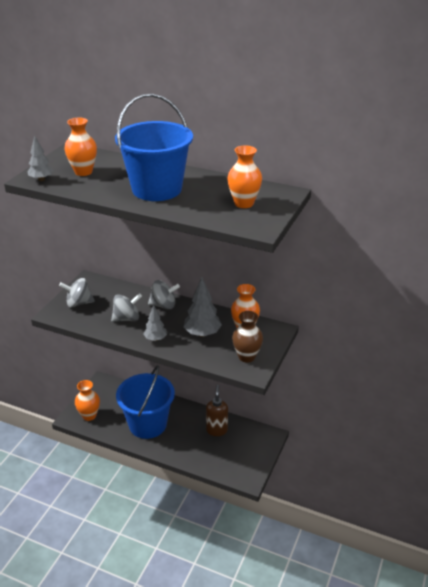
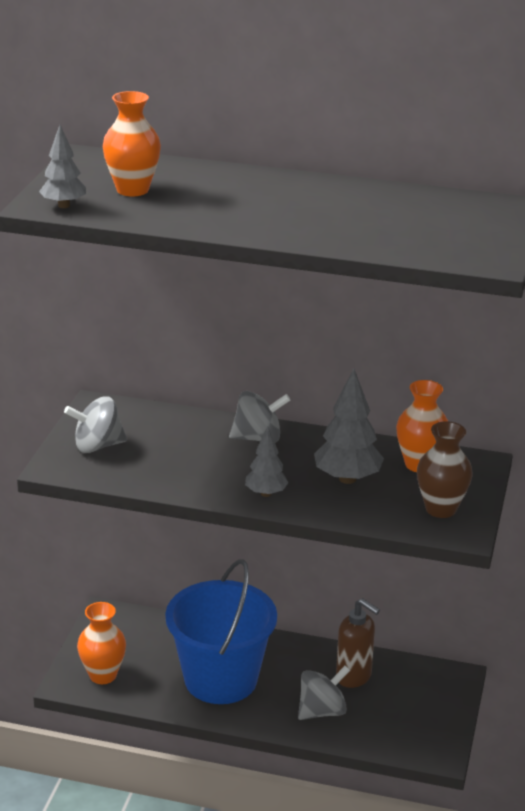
camera: 10 degrees left, 5 degrees down
(127, 318) = (199, 465): grey spinning top -> grey spinning top (322, 711)
(157, 189) = (280, 211): blue bucket -> none
(217, 430) = (354, 677): brown soap dispenser -> brown soap dispenser turned 135 degrees clockwise
(244, 203) = (443, 225): orange vase -> none

